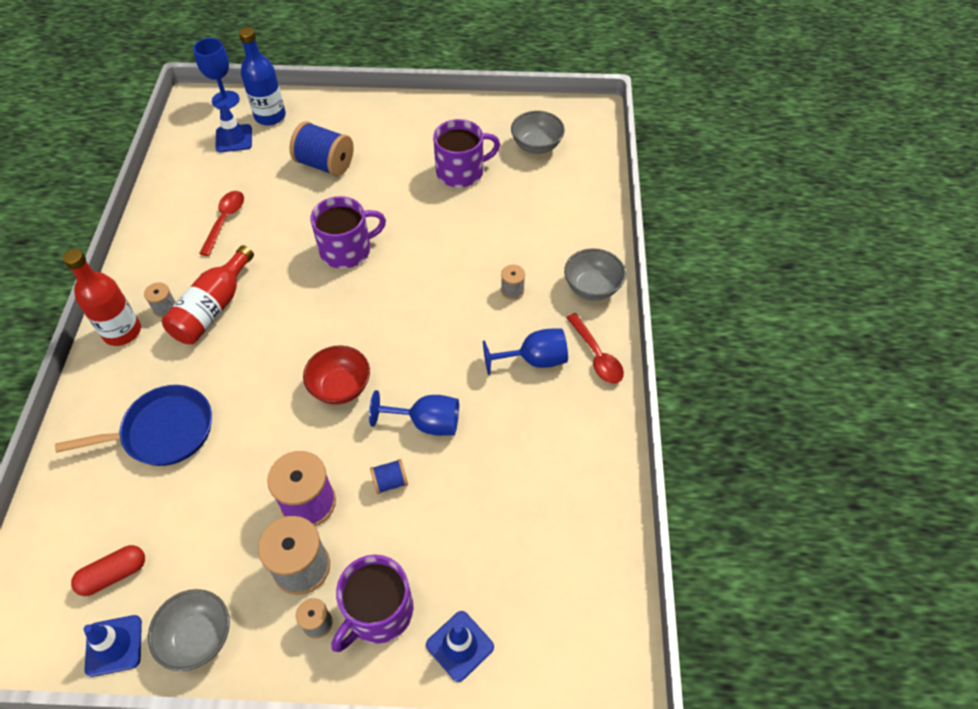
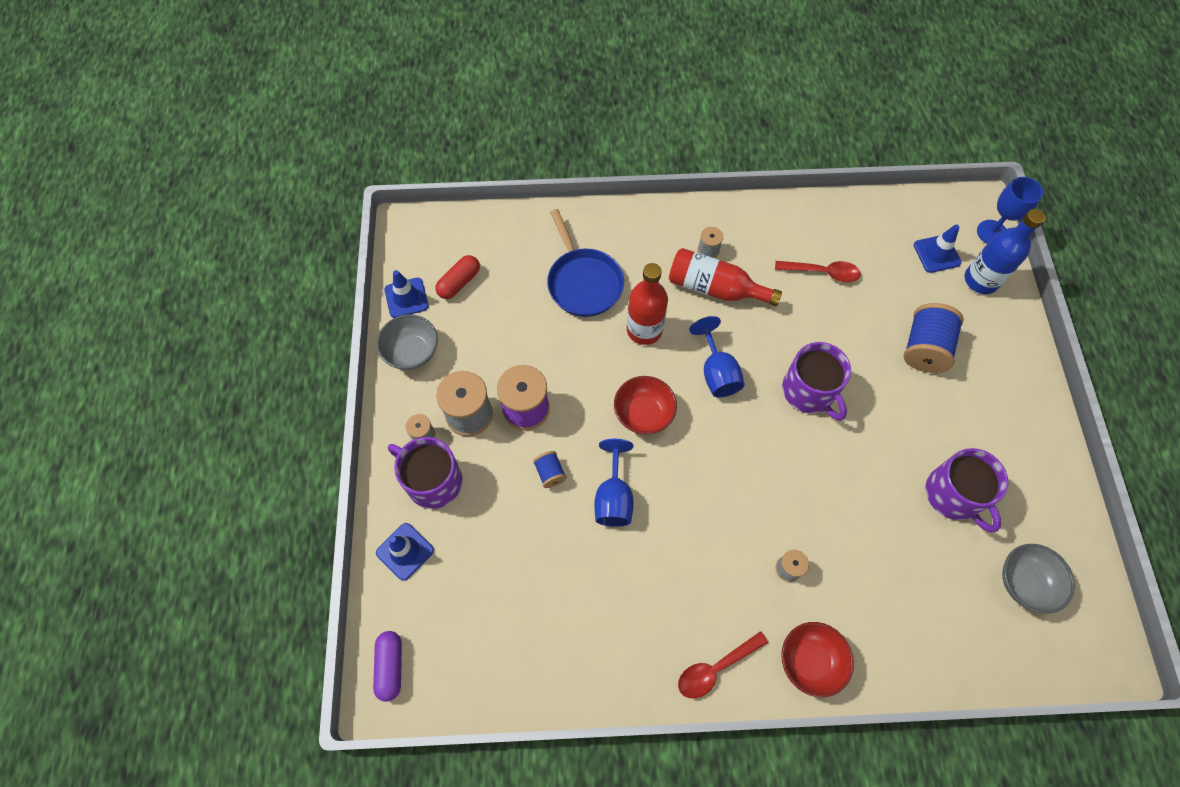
camera: 85 degrees right, 10 degrees up
(114, 575) = (459, 282): red capsule -> red capsule turned 75 degrees clockwise
(122, 332) = (678, 224): red bottle -> red bottle (644, 330)
(534, 360) = (700, 598): blue goblet -> blue goblet (717, 372)
(589, 662) = (390, 666): none -> purple capsule
(592, 287) = (809, 661): grey bowl -> red bowl

